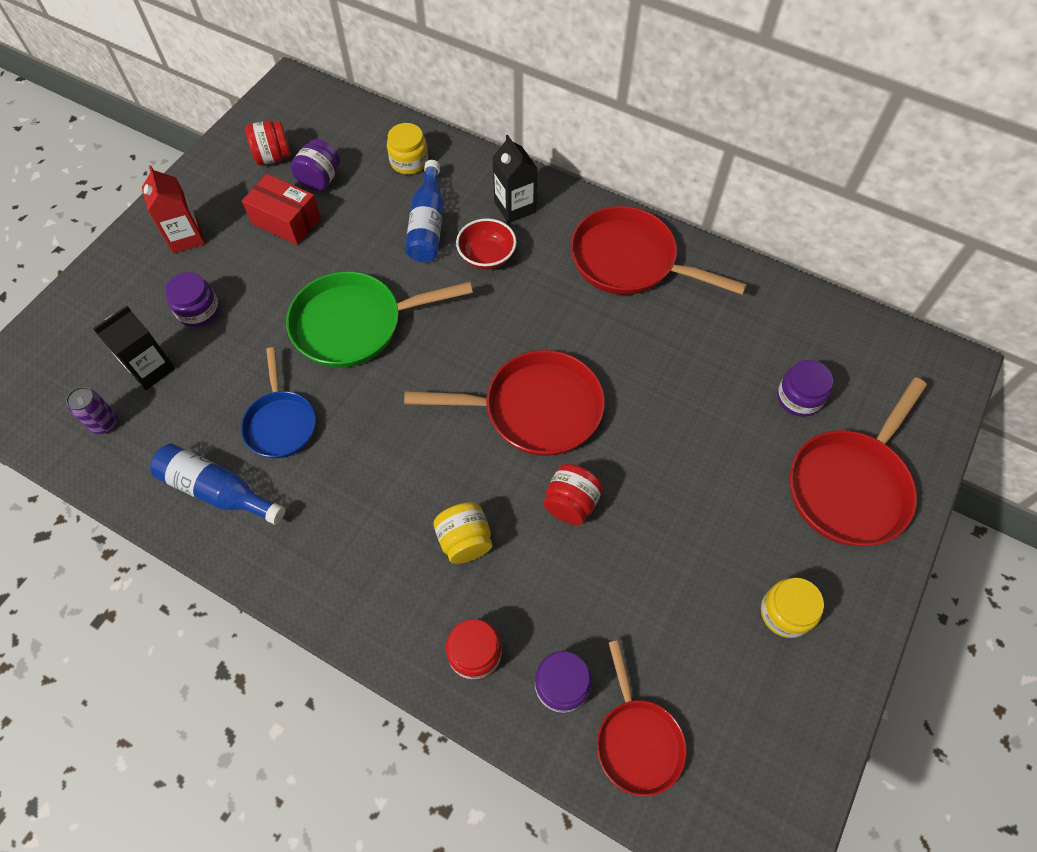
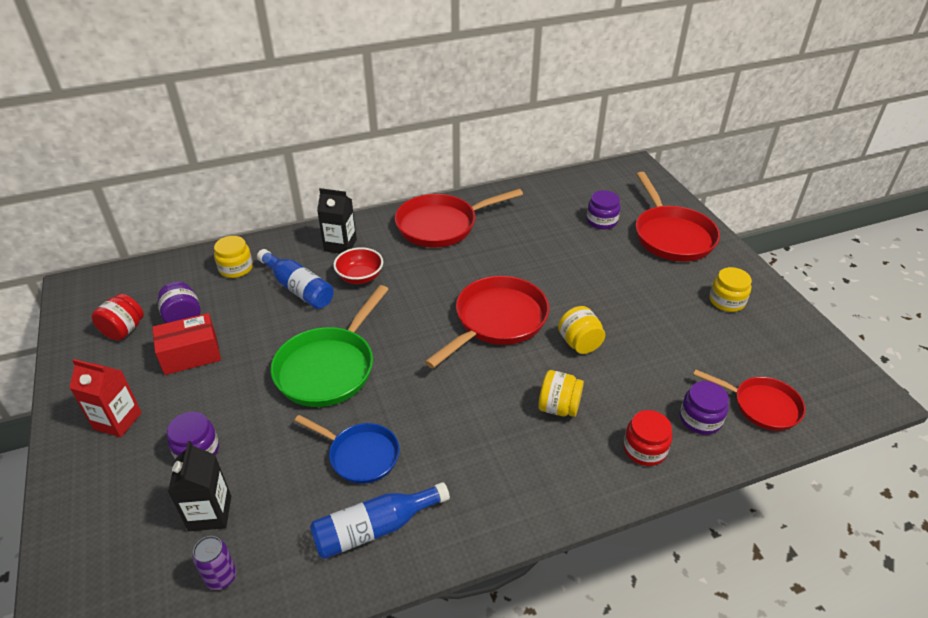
camera: 50 degrees left, 20 degrees down
(571, 503) = (579, 343): red jar -> yellow jar

